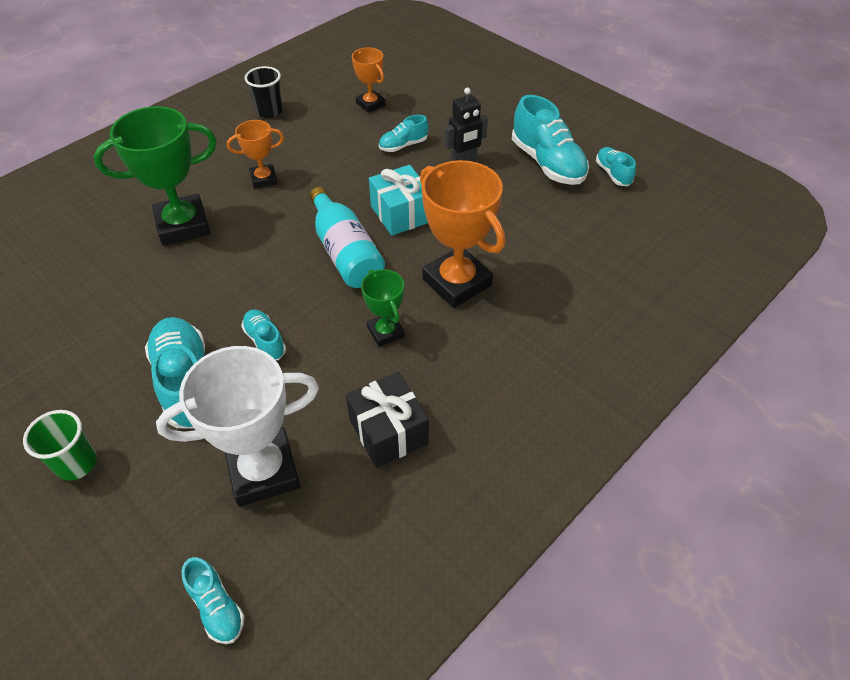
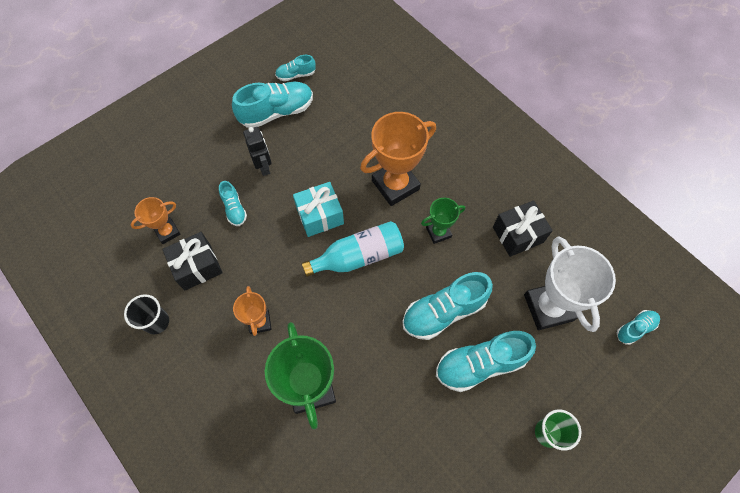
camera: 85 degrees left, 15 degrees up
(265, 341) = (443, 312): turquoise shoe -> turquoise shoe, size x1.89
(330, 128) = (197, 266): none -> black gift

